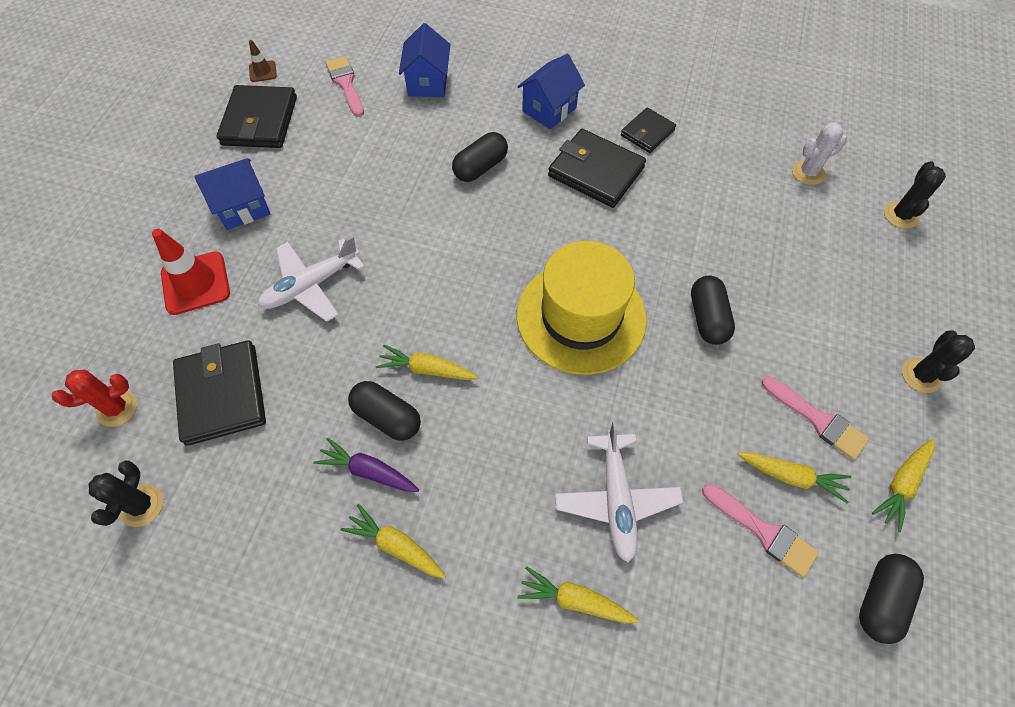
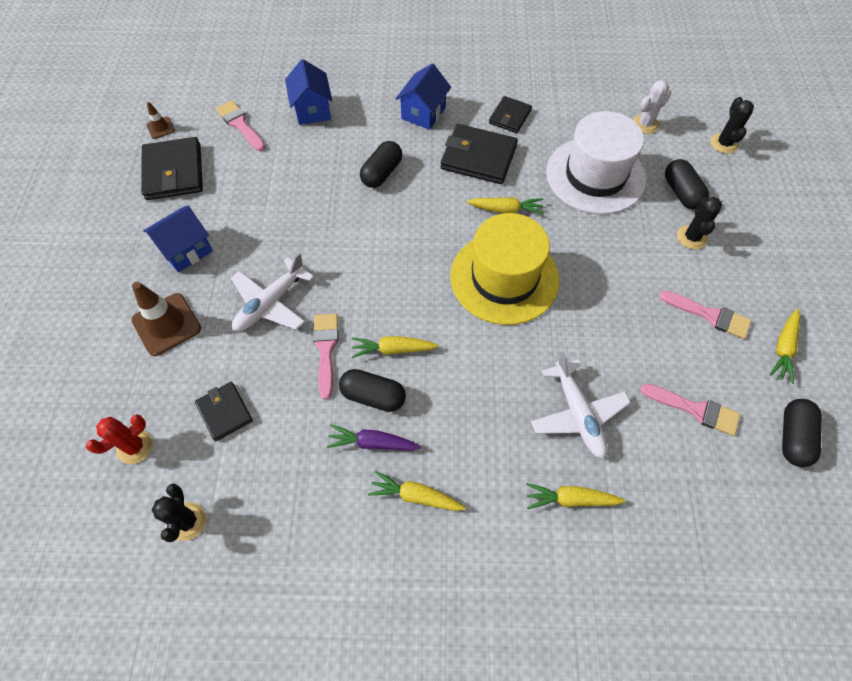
camera: 15 degrees left, 0 degrees up
(196, 283) = (166, 324): red traffic cone -> brown traffic cone
(222, 394) = (224, 412): black wallet -> black wallet, size x0.59
(353, 351) = (326, 349): none -> pink brush
(707, 318) = (603, 256): black capsule -> black capsule (681, 193)
(727, 221) = (595, 175): none -> white hat
(791, 477) = (703, 363): yellow carrot -> yellow carrot (506, 210)
(921, 375) = (774, 263): black cactus -> black cactus (691, 237)

